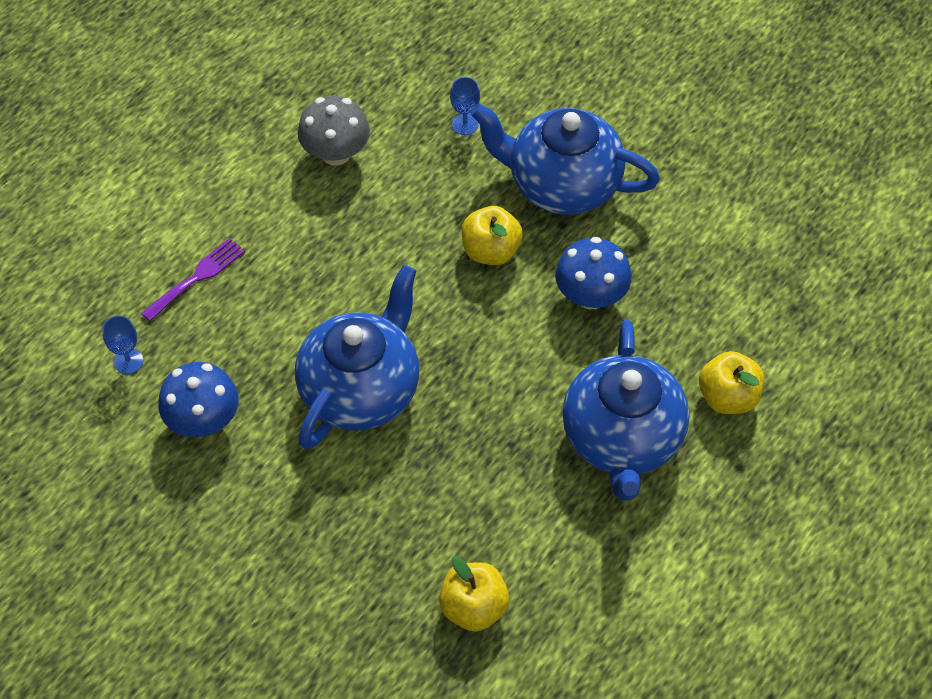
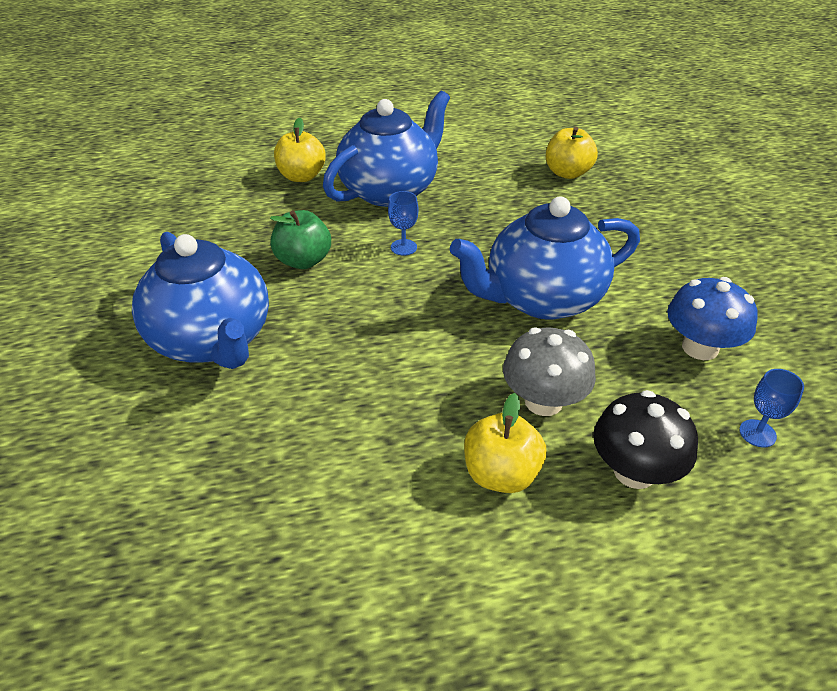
camera: 140 degrees left, 15 degrees down
(197, 277) = (634, 471): purple fork -> black mushroom
(336, 153) = (370, 510): grey mushroom -> grey mushroom (543, 401)
(465, 124) = (212, 448): blue goblet -> blue goblet (403, 247)
(491, 251) = (334, 328): yellow apple -> yellow apple (501, 474)
(591, 295) = (303, 261): blue mushroom -> green apple

